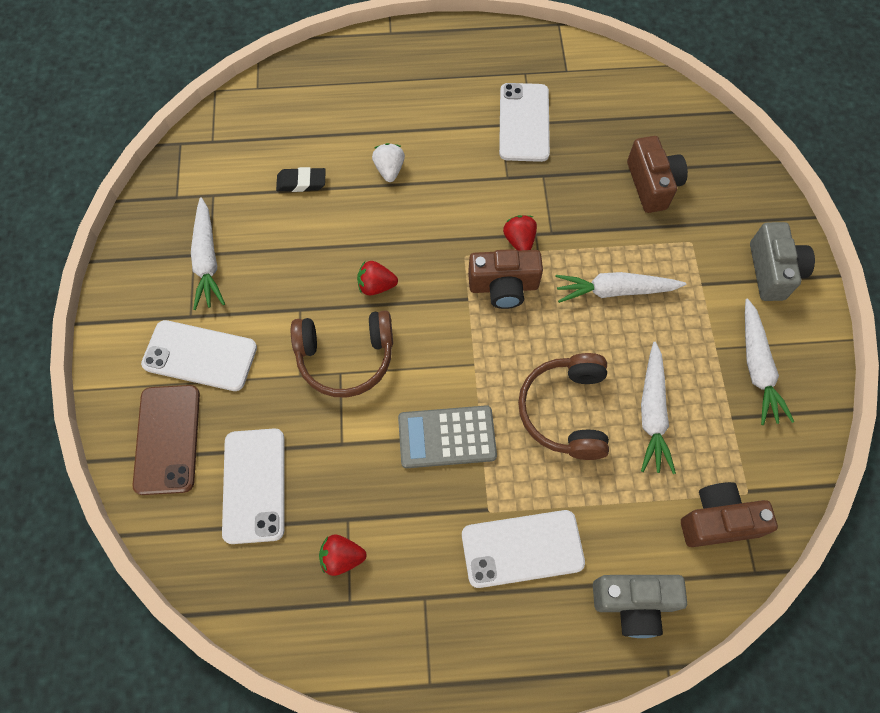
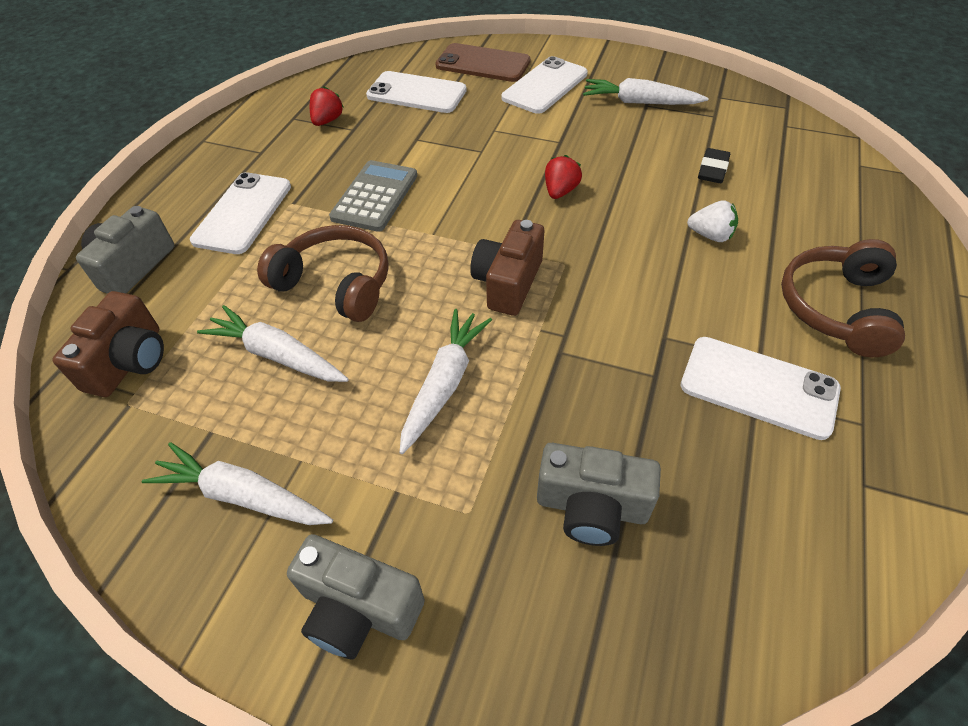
camera: 115 degrees right, 15 degrees down
(345, 357) = (494, 157): brown headphones -> brown headphones (836, 308)
(519, 241) = (562, 316): red strawberry -> none
(652, 184) = (591, 507): brown camera -> grey camera

